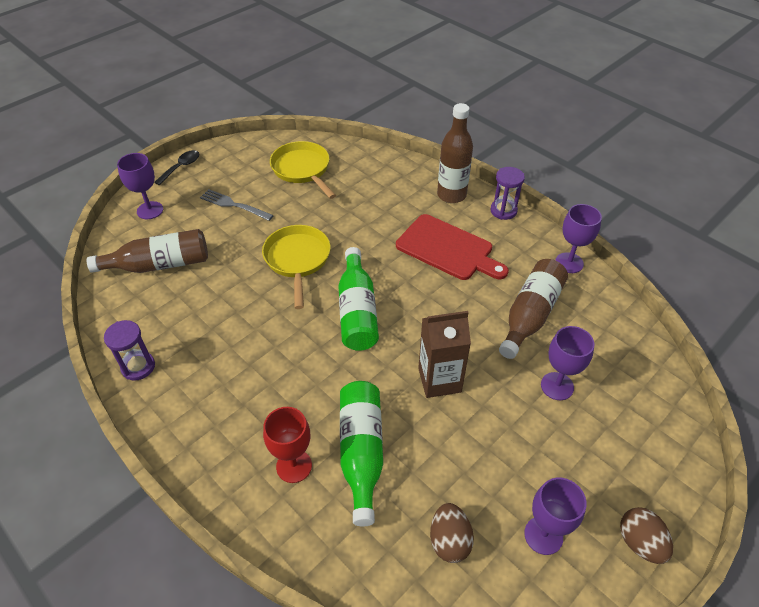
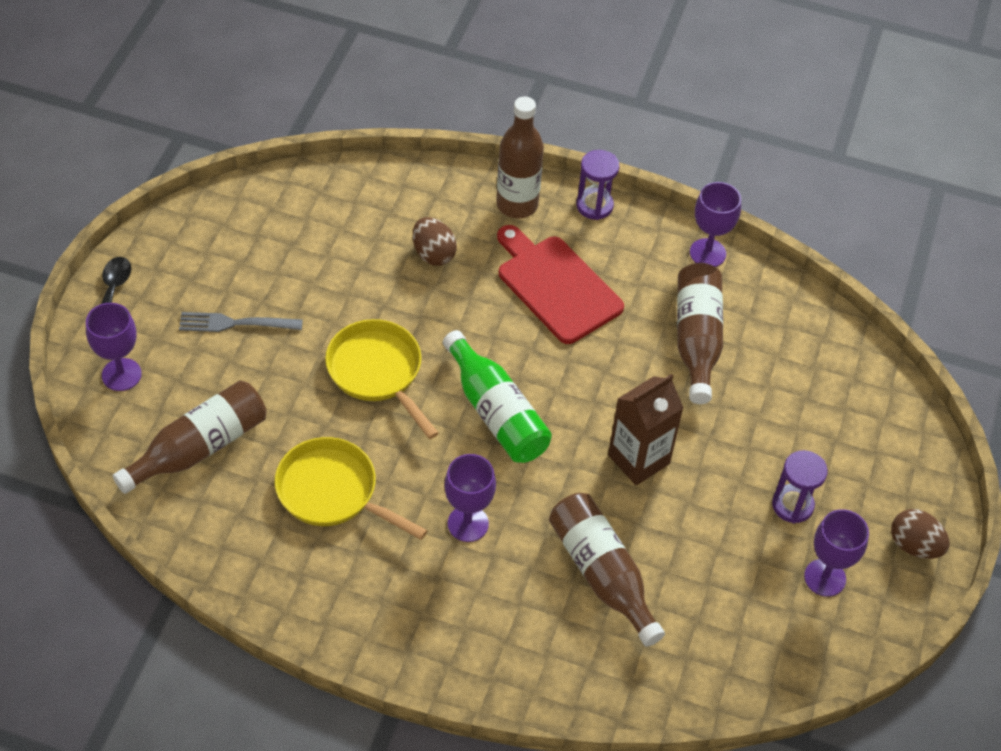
camera: 30 degrees left, 5 degrees up
(138, 367) = (279, 587): purple hourglass -> purple hourglass (792, 505)
(294, 466) = (539, 619): red goblet -> none
(302, 170) = (293, 234): yellow pan -> yellow pan (333, 492)
(361, 452) = (602, 574): green bottle -> brown bottle
(448, 249) = (556, 286): red cutting board -> red cutting board turned 135 degrees counterclockwise
(449, 541) = (740, 622): brown egg -> brown egg (433, 254)
(557, 386) = (765, 415): purple goblet -> purple goblet (468, 523)

